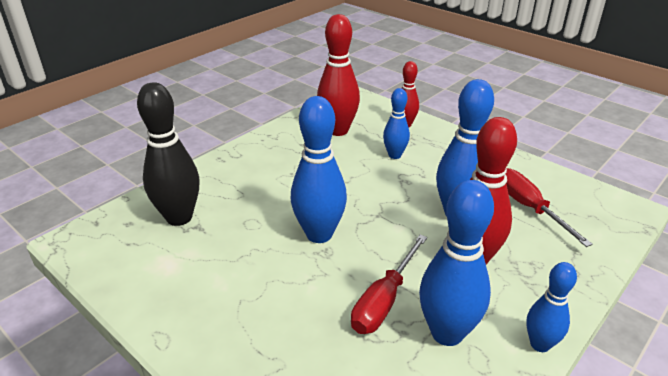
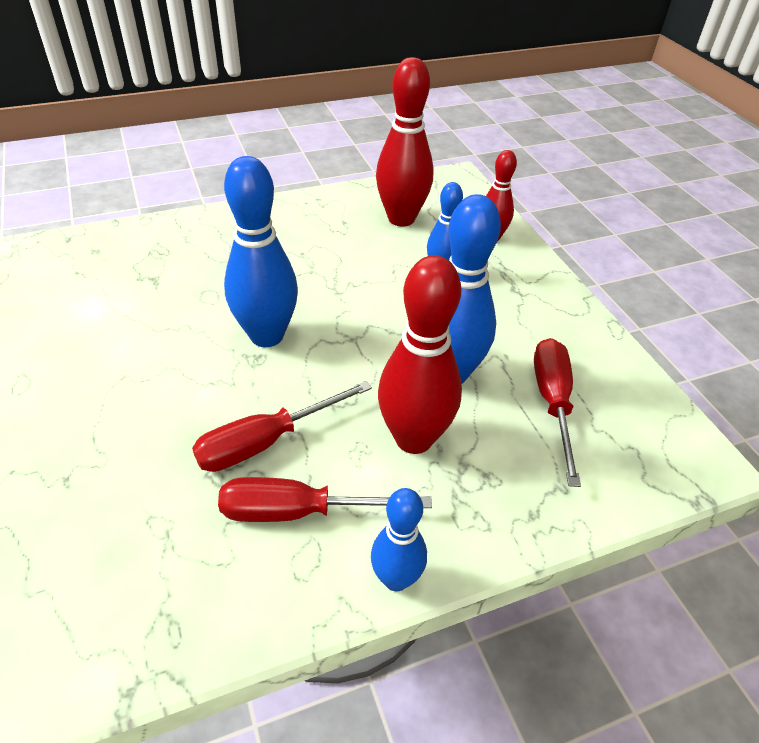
camera: 25 degrees right, 10 degrees up
(179, 217) = (145, 262): black bowling pin -> none
(447, 333) = (299, 511): blue bowling pin -> red screwdriver

